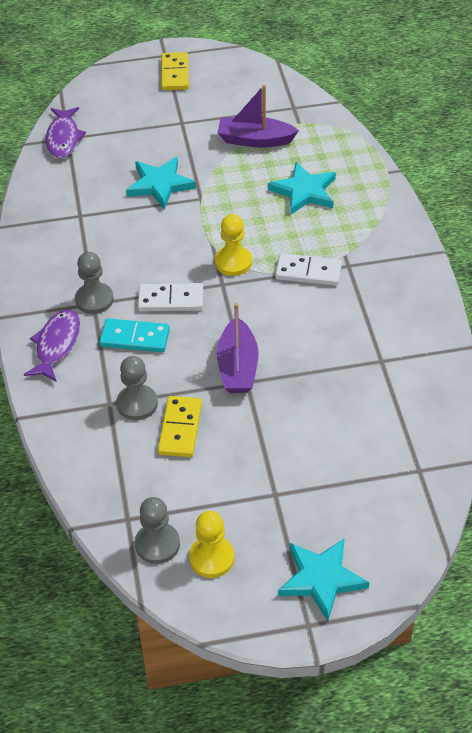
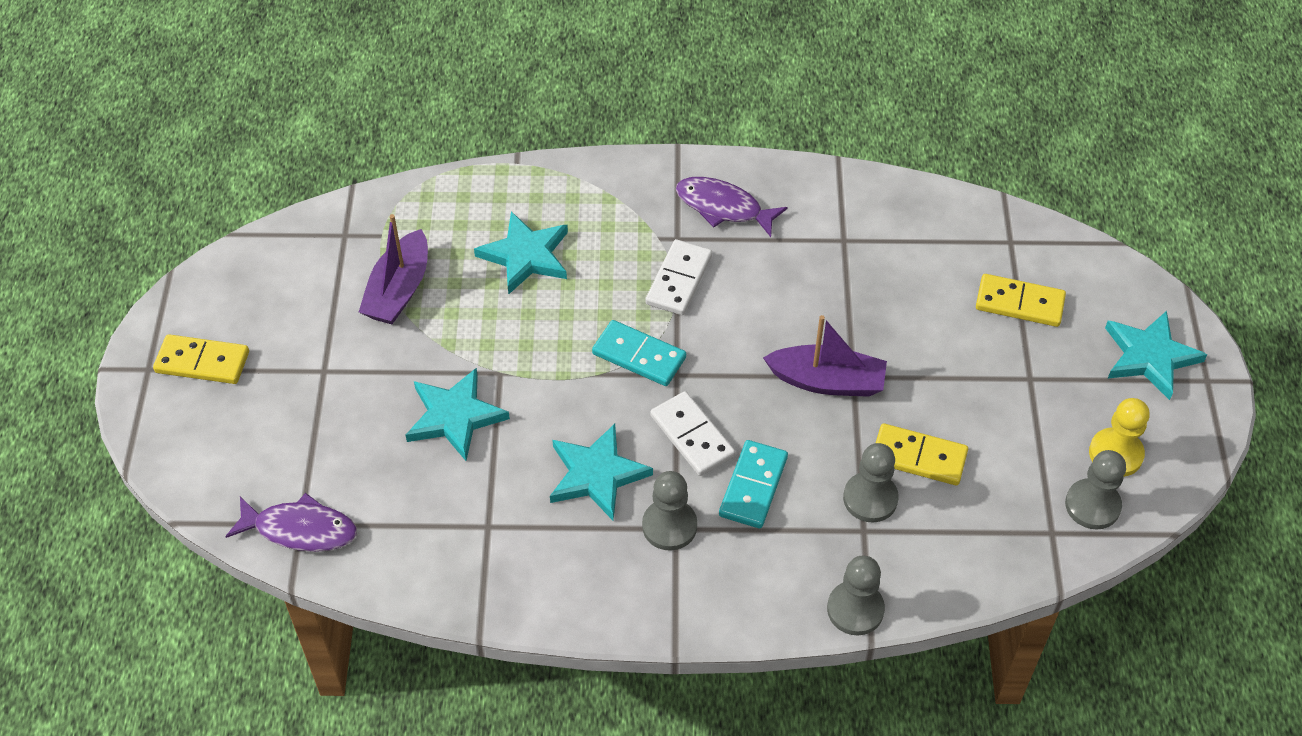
camera: 80 degrees left, 5 degrees up
(42, 406) = (855, 609): none -> grey pawn
(56, 345) = (746, 582): purple fish -> purple fish (723, 207)
(129, 258) = (597, 474): none -> turquoise star
(171, 300) = (692, 436): white domino -> white domino turned 45 degrees counterclockwise
(233, 262) = (639, 355): yellow pawn -> turquoise domino
(352, 481) = (1019, 303): none -> yellow domino

